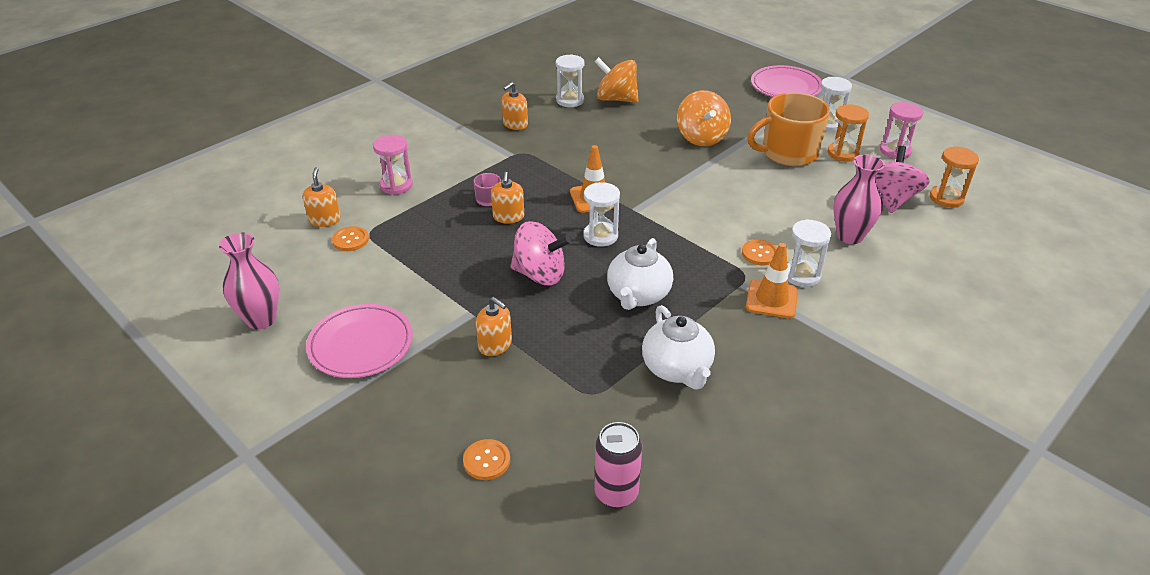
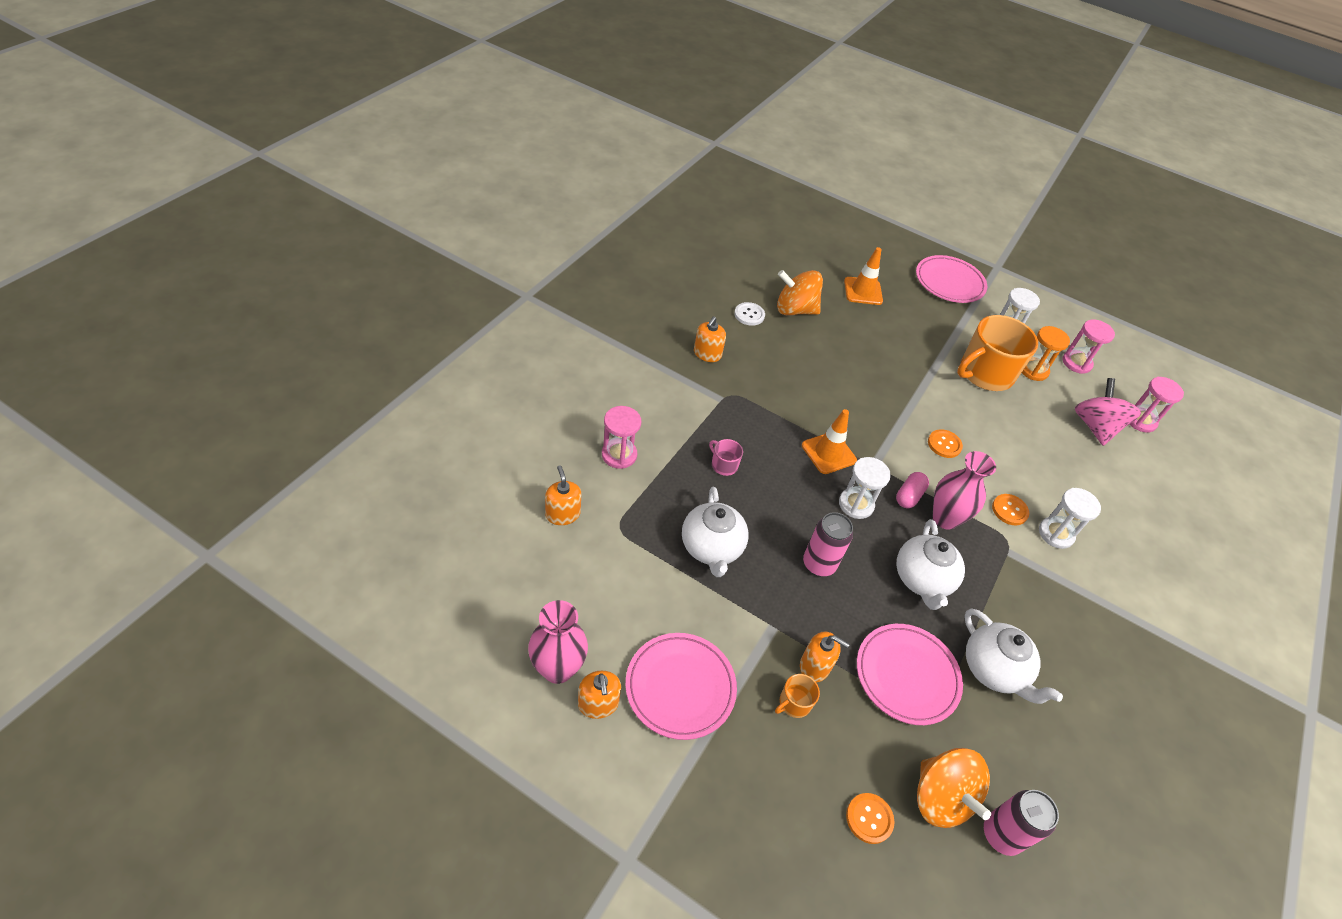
camera: 20 degrees left, 10 degrees up
(350, 240) = (604, 540): orange button -> orange button (944, 444)
(444, 254) = (711, 548): none -> white teapot
(460, 368) = (794, 703): none -> orange mug
(508, 217) = (755, 488): orange soap dispenser -> orange soap dispenser (598, 704)
(540, 274) = (819, 564): pink spinning top -> pink can
(570, 100) = (749, 315): white hourglass -> white button
(583, 362) = (907, 675): none -> pink plate
(658, 234) = (909, 496): none -> pink capsule
(701, 137) = (898, 359): orange spinning top -> orange spinning top (940, 798)
(771, 299) = (1041, 568): orange traffic cone -> orange traffic cone (863, 291)
(849, 236) = (1078, 478): pink vase -> pink vase (945, 518)
(946, 198) = (1140, 421): orange hourglass -> pink hourglass

